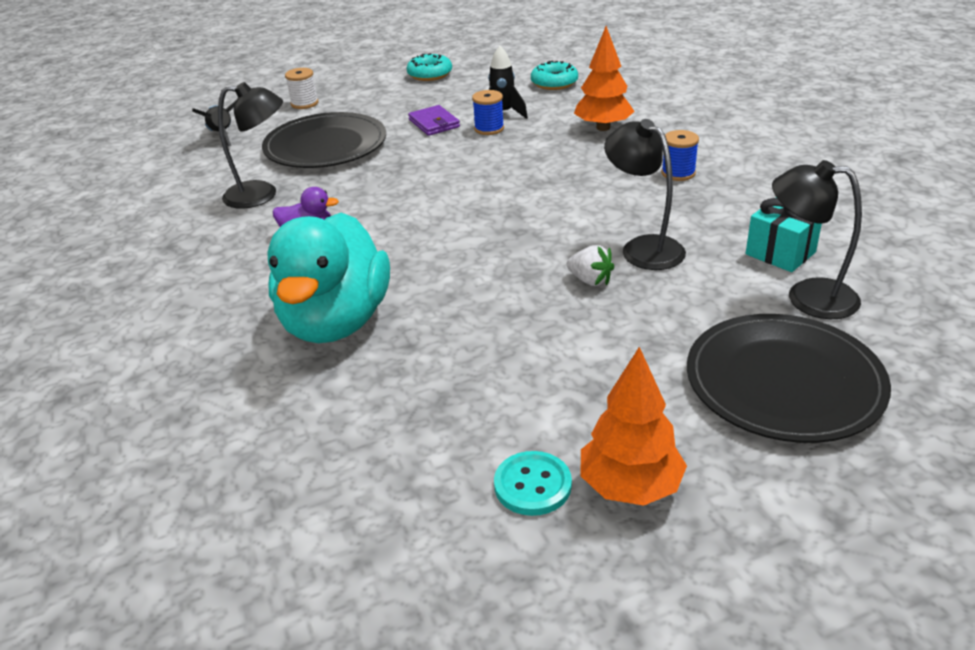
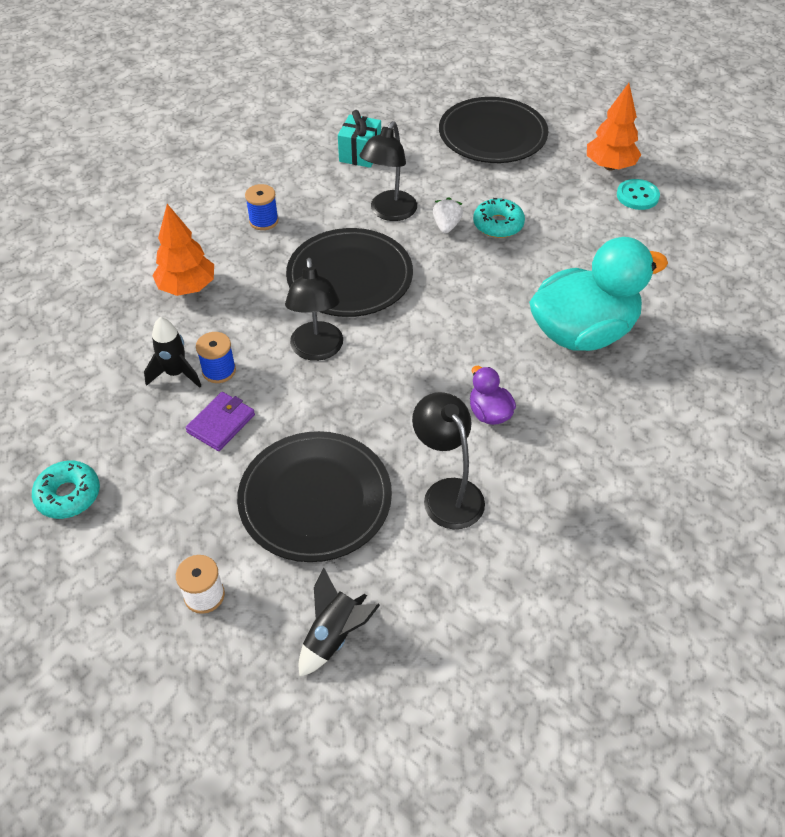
camera: 120 degrees left, 15 degrees up
(553, 203) = (350, 276): none -> black plate
(554, 83) = (76, 359): turquoise donut -> turquoise donut (498, 224)
(807, 297) = (405, 137): black lamp -> black lamp (317, 350)

